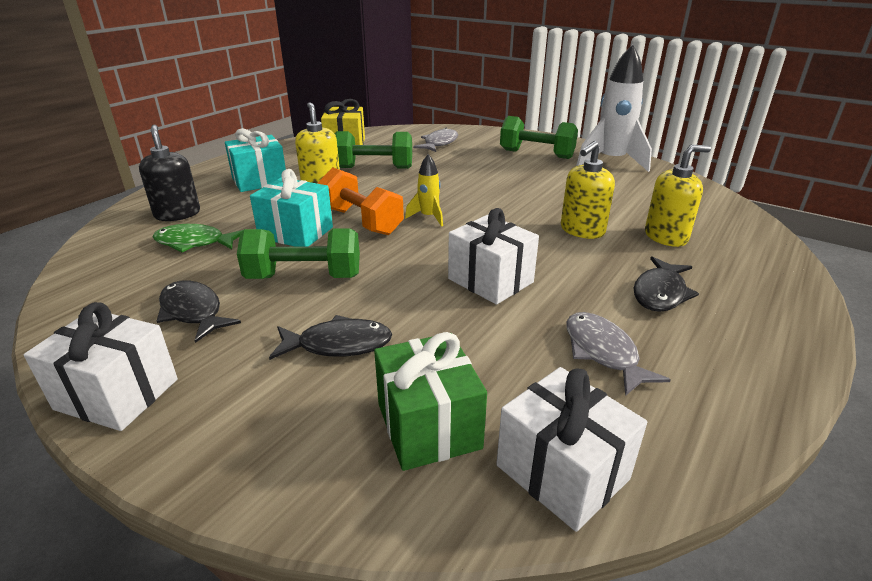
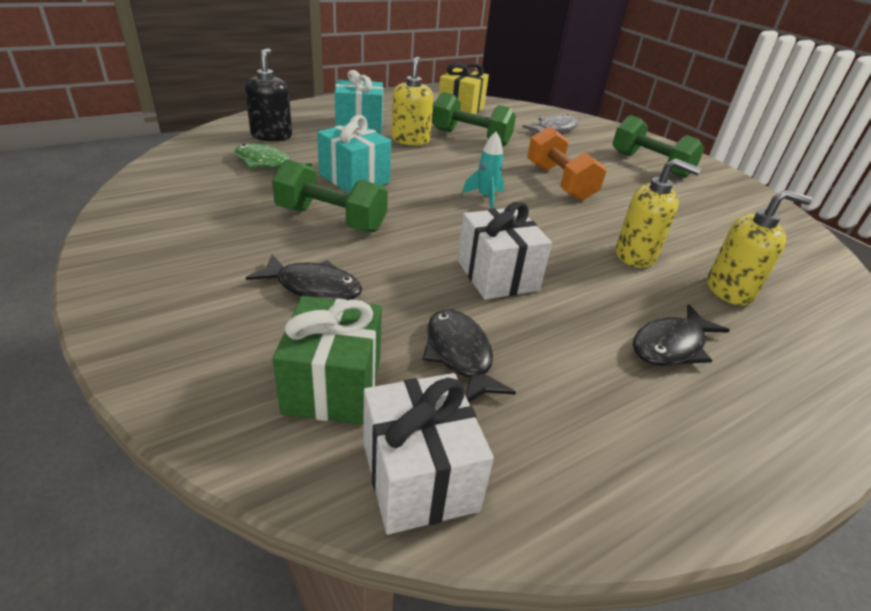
camera: 20 degrees right, 5 degrees up
(117, 394) = (121, 267): white gift -> none
(193, 312) = (222, 221): black fish -> black fish (459, 355)
(361, 221) = (419, 184): orange dumbbell -> orange dumbbell (559, 182)
(428, 217) = (485, 197): yellow rocket -> turquoise rocket
(582, 230) = (635, 255): yellow soap dispenser -> yellow soap dispenser turned 135 degrees counterclockwise
(603, 352) = (555, 382): grey fish -> none
(611, 162) = (731, 193): white rocket -> none

